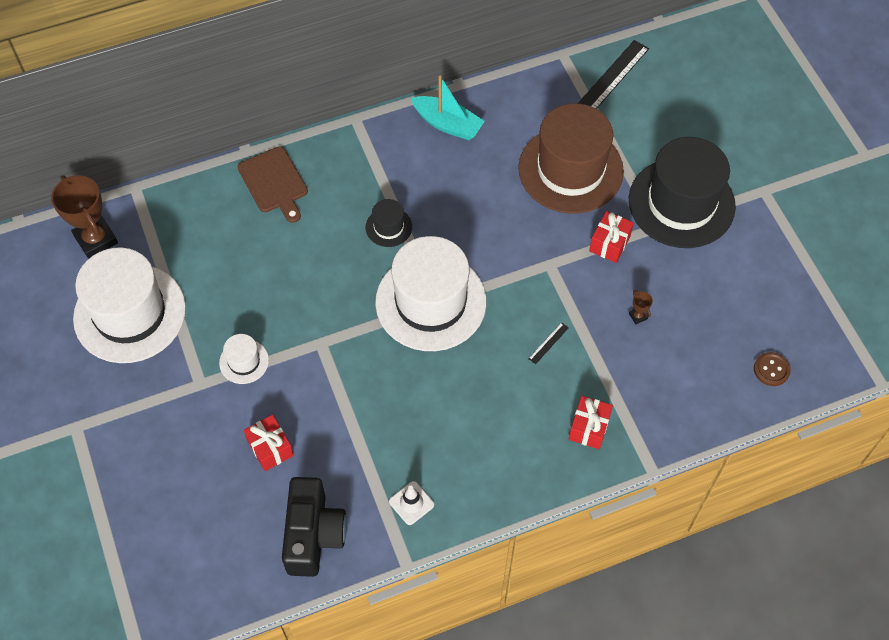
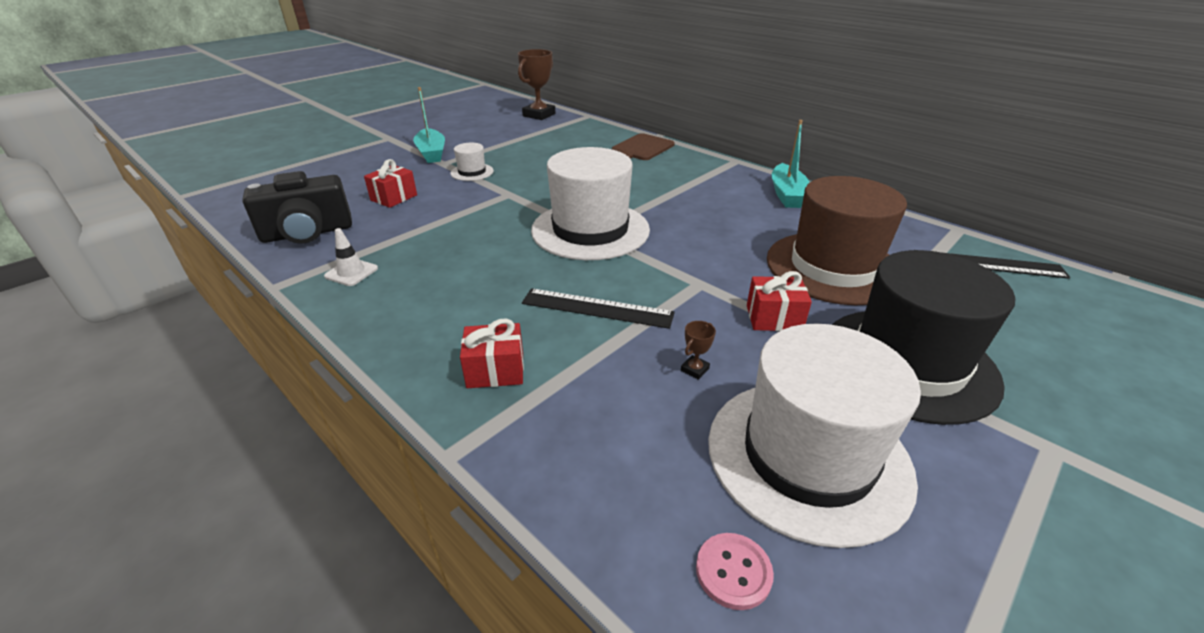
camera: 65 degrees right, 25 degrees down
(130, 313) = (489, 133): white hat -> white hat (807, 456)
(160, 389) = (431, 153): none -> turquoise boat
(388, 227) = (650, 195): black hat -> none
(548, 343) = (597, 308): black ruler -> black ruler, size x2.19
(771, 370) = (733, 572): brown button -> pink button

